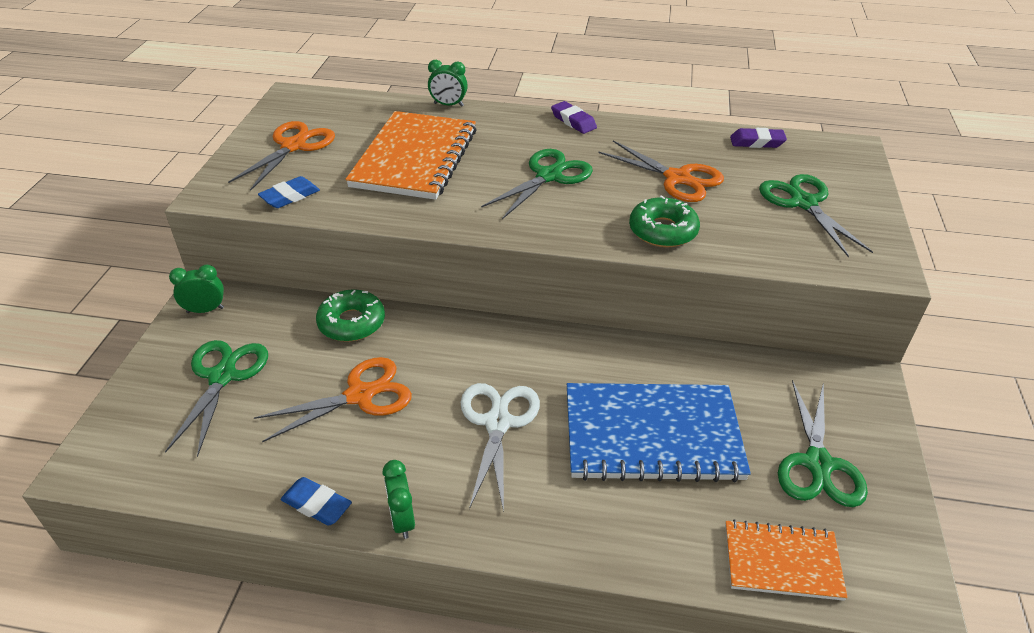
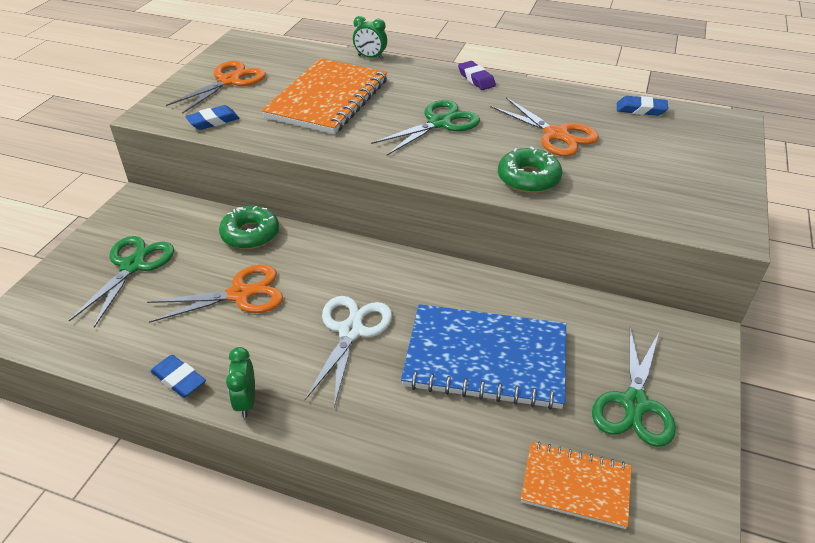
camera: 10 degrees right, 0 degrees up
(205, 310) = (134, 211): green clock -> none
(757, 142) = (641, 110): purple eraser -> blue eraser
(803, 203) = (669, 166): green scissors -> none

